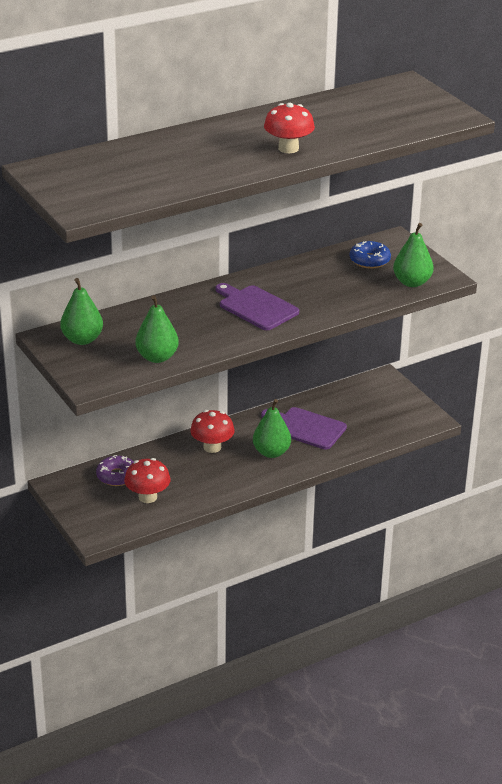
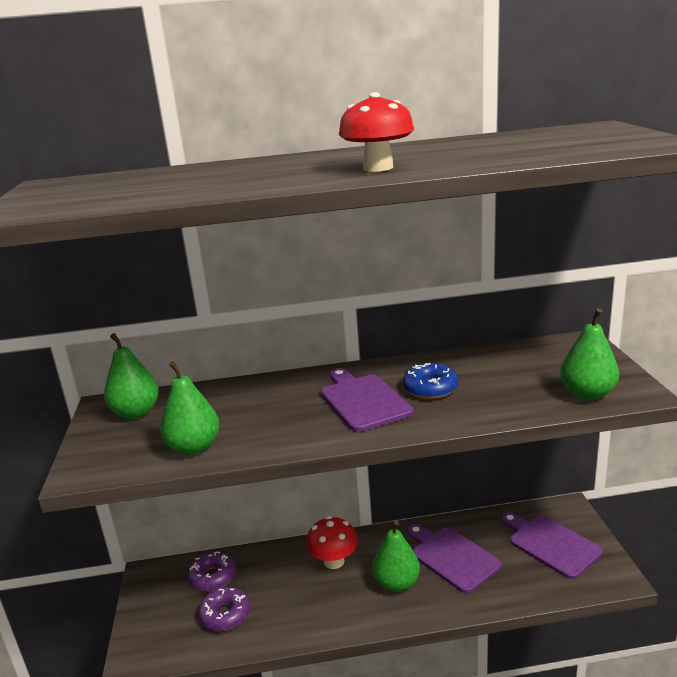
camera: 25 degrees right, 10 degrees down
(147, 497) = (225, 614): red mushroom -> purple donut
(369, 260) = (539, 362): blue donut -> blue donut (430, 388)
(378, 406) = (551, 544): none -> purple cutting board

